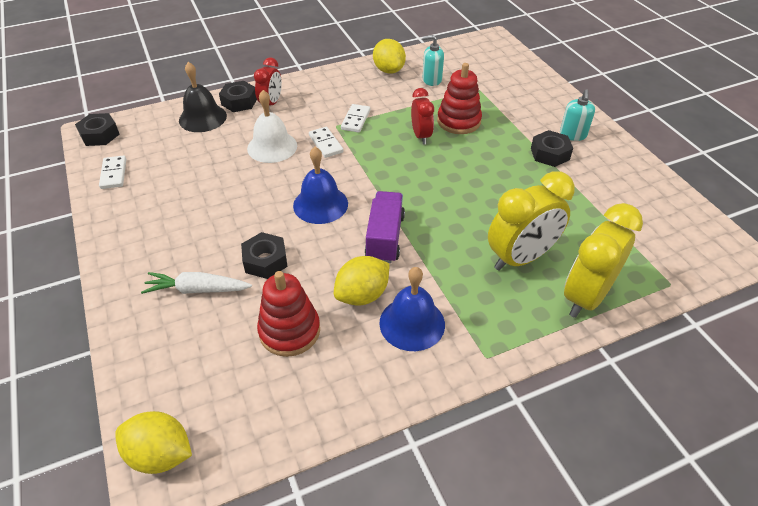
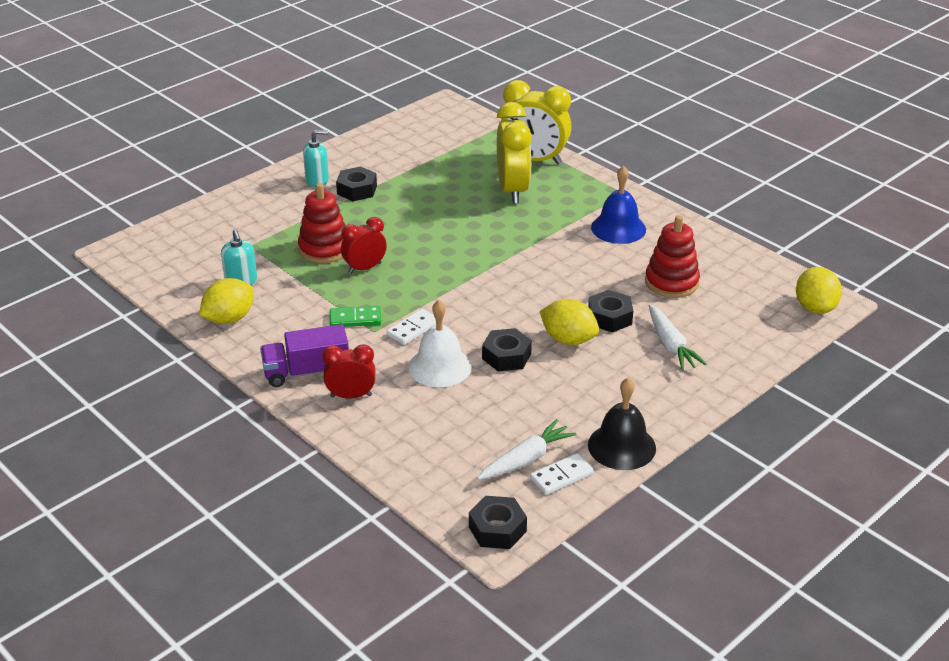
camera: 110 degrees left, 10 degrees down
(144, 162) = (526, 459): none -> white carrot
(202, 118) = (411, 446): black bell -> black bell (621, 446)
(239, 101) = (359, 426): black nut -> black nut (506, 356)
(320, 204) = (514, 306): blue bell -> none
(355, 120) = (355, 319): white domino -> green domino
(362, 295) = (608, 256): yellow lemon -> yellow lemon (568, 339)
(385, 238) = (534, 259): purple truck -> purple truck (306, 372)
(520, 258) = (513, 190): yellow clock -> yellow clock turned 45 degrees clockwise

